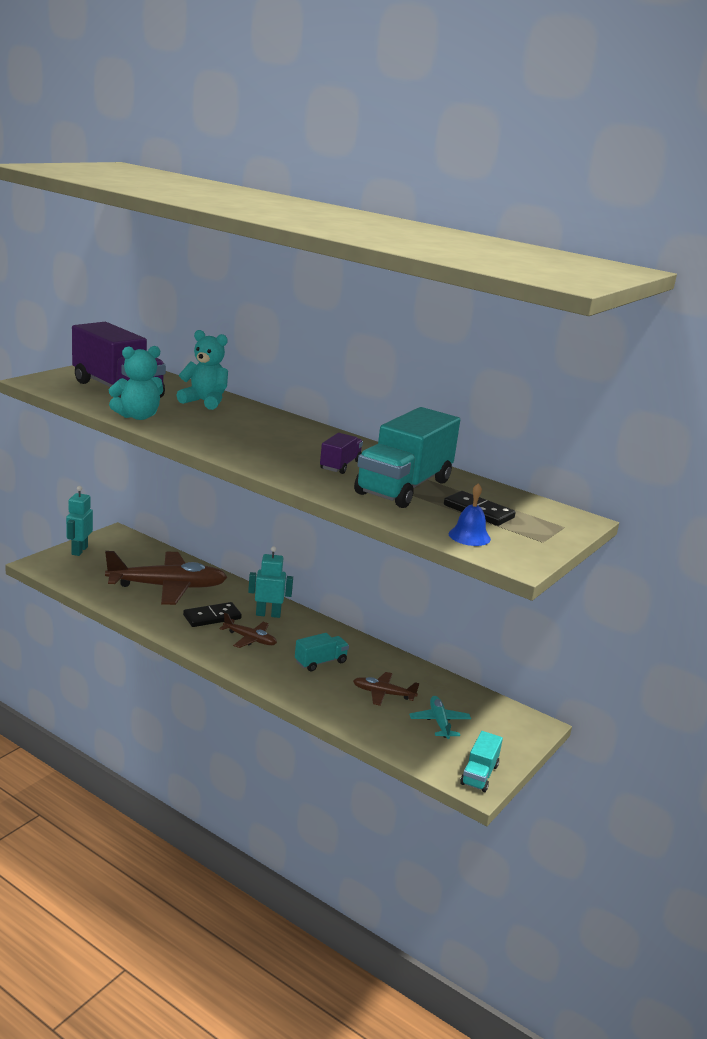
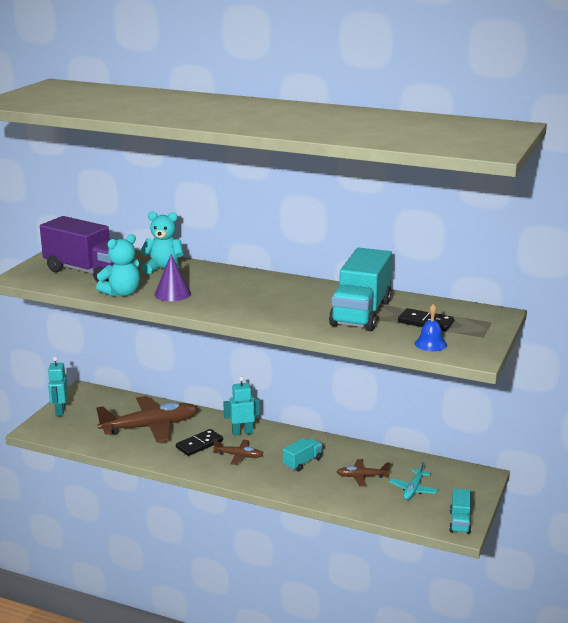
camera: 10 degrees left, 0 degrees up
(194, 427) = (172, 294): none -> purple cone
(340, 465) = (303, 304): purple truck -> none
(439, 722) = (413, 489): turquoise plane -> turquoise plane turned 135 degrees counterclockwise

